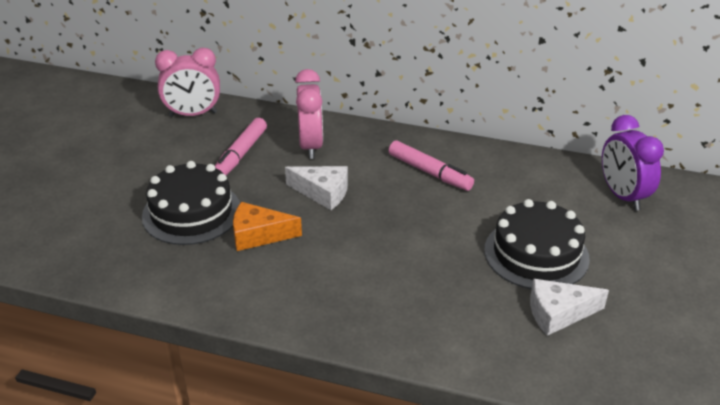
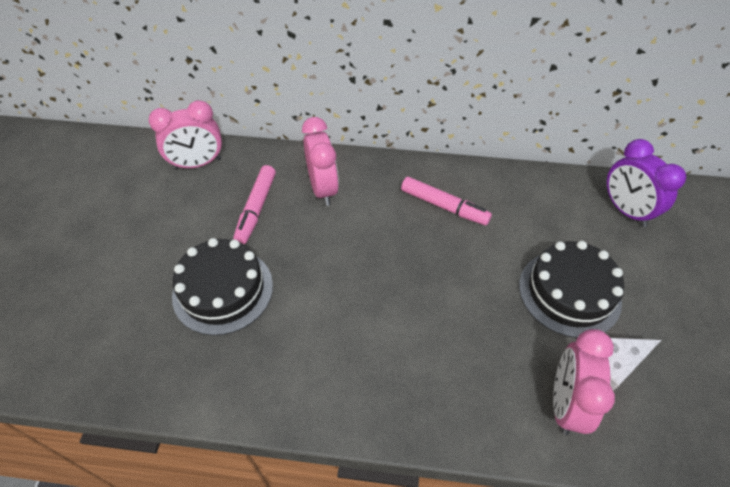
camera: 10 degrees left, 15 degrees up
(258, 235) = (298, 310): orange cheese -> none
(323, 193) = (349, 246): white cheese -> none
(499, 336) = (565, 403): none -> pink clock

